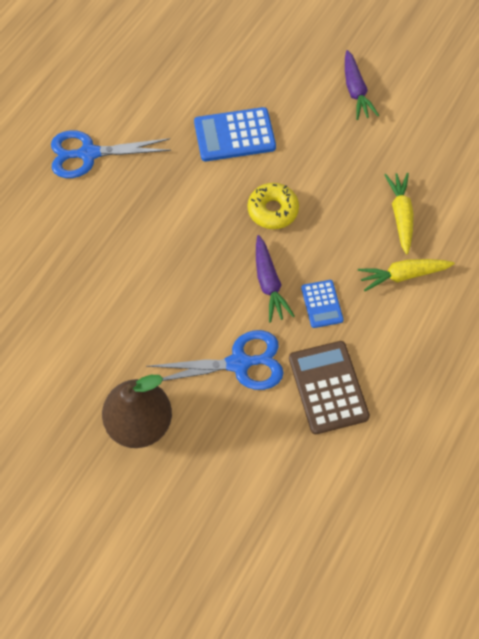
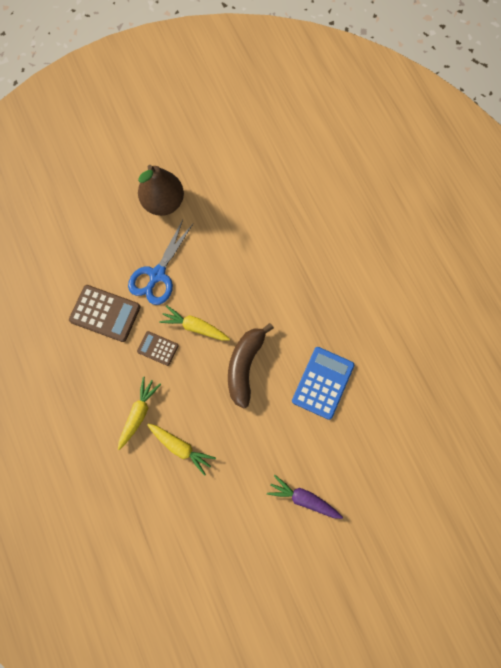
camera: 125 degrees right, 10 degrees up
(89, 154) = (371, 279): blue scissors -> none
(269, 283) = (195, 327): purple carrot -> yellow carrot
(272, 210) = (245, 366): yellow donut -> brown banana
(322, 304) = (158, 348): blue calculator -> brown calculator

